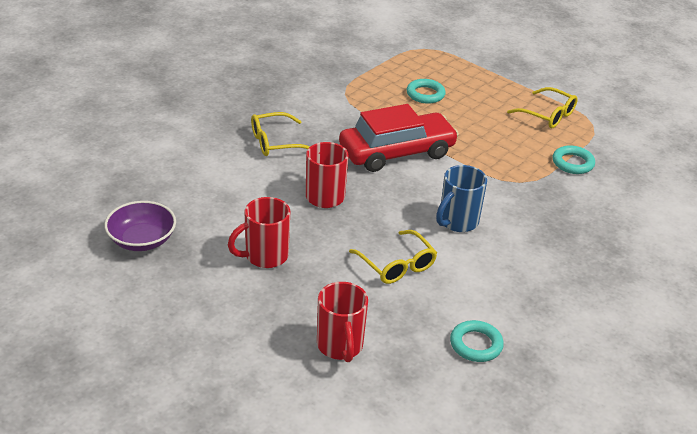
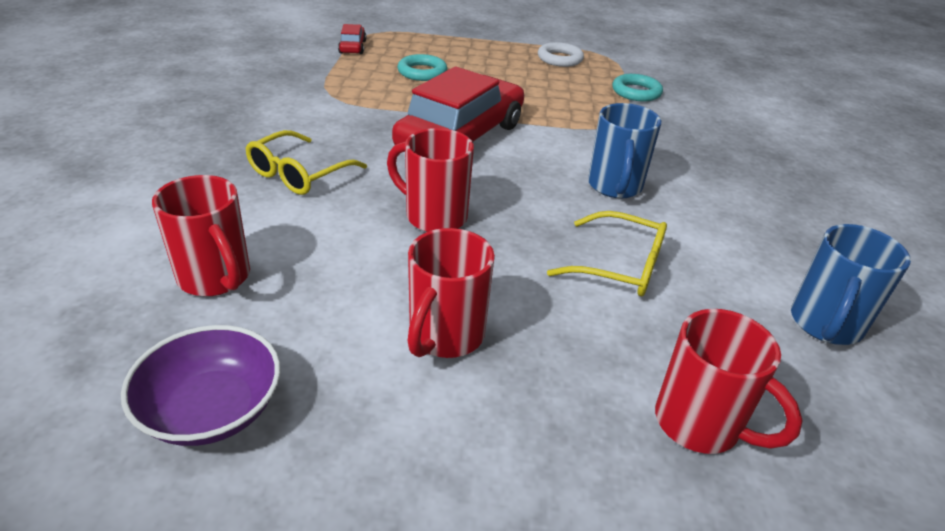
camera: 35 degrees left, 0 degrees up
(187, 184) = (215, 278): none -> red mug
(398, 57) = (352, 47): none -> red car
(476, 344) = (825, 325): turquoise ring -> blue mug
(548, 115) = (560, 59): yellow glasses -> white ring

